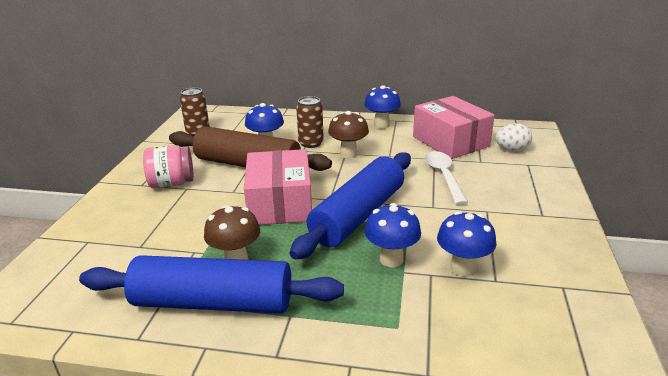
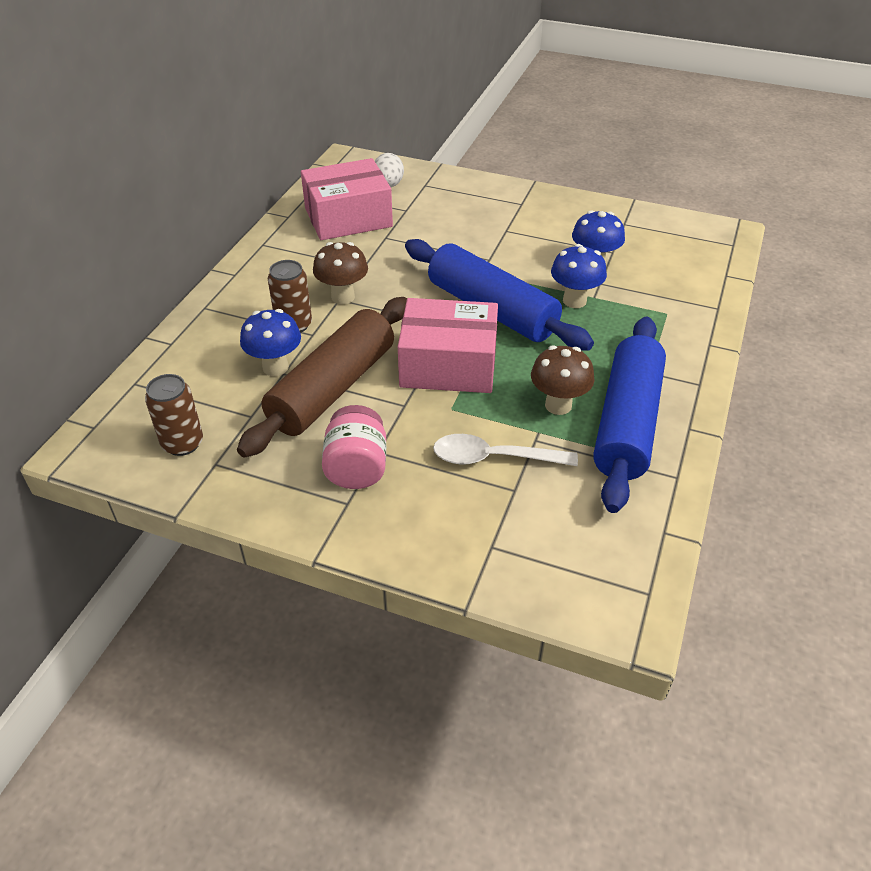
camera: 80 degrees left, 15 degrees up
(381, 125) = (271, 258): blue mushroom -> none
(443, 176) = (429, 240): white spoon -> white spoon (494, 458)

